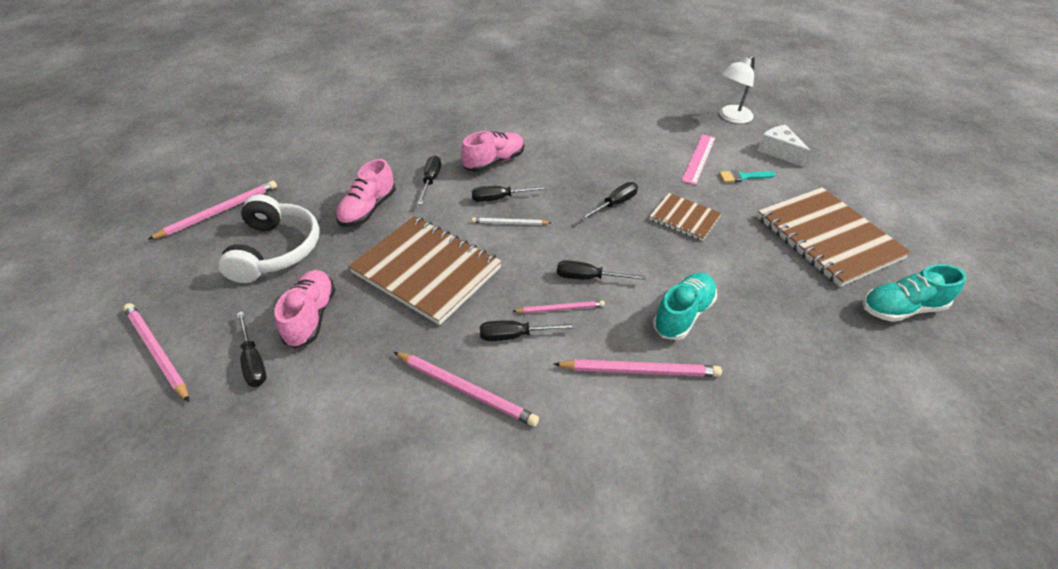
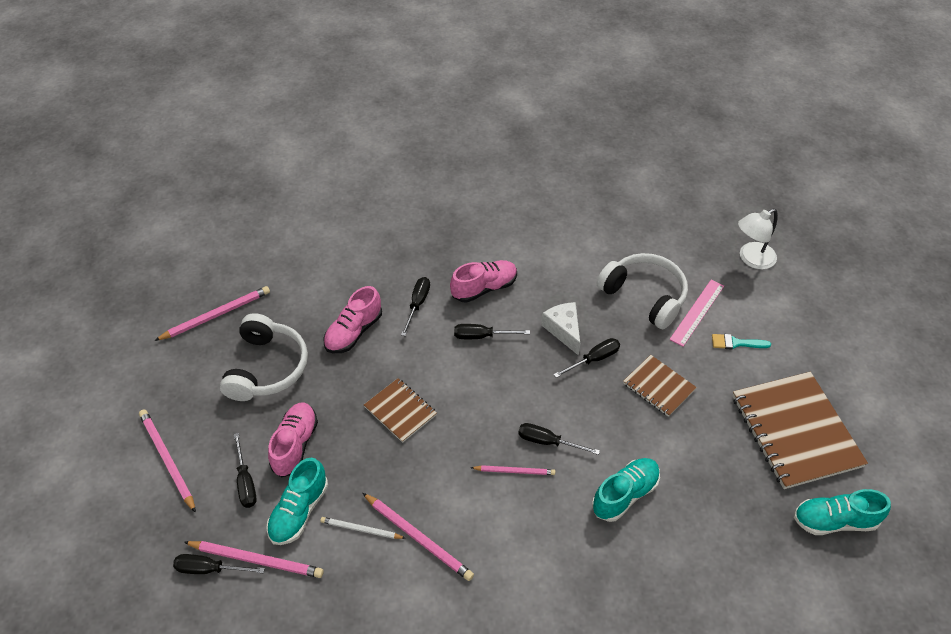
camera: 10 degrees right, 5 degrees up
(320, 382) = (299, 511): none -> turquoise shoe
(426, 270) = (400, 411): brown notebook -> brown notebook, size x0.53
(510, 223) = (486, 368): white pencil -> white pencil (361, 529)
(515, 335) = (469, 492): black screwdriver -> black screwdriver (209, 569)
(639, 370) = (569, 544): pink pencil -> pink pencil (256, 560)
(646, 152) = (644, 296): none -> white headphones
(779, 152) = (787, 314): white cheese -> white cheese (563, 330)

